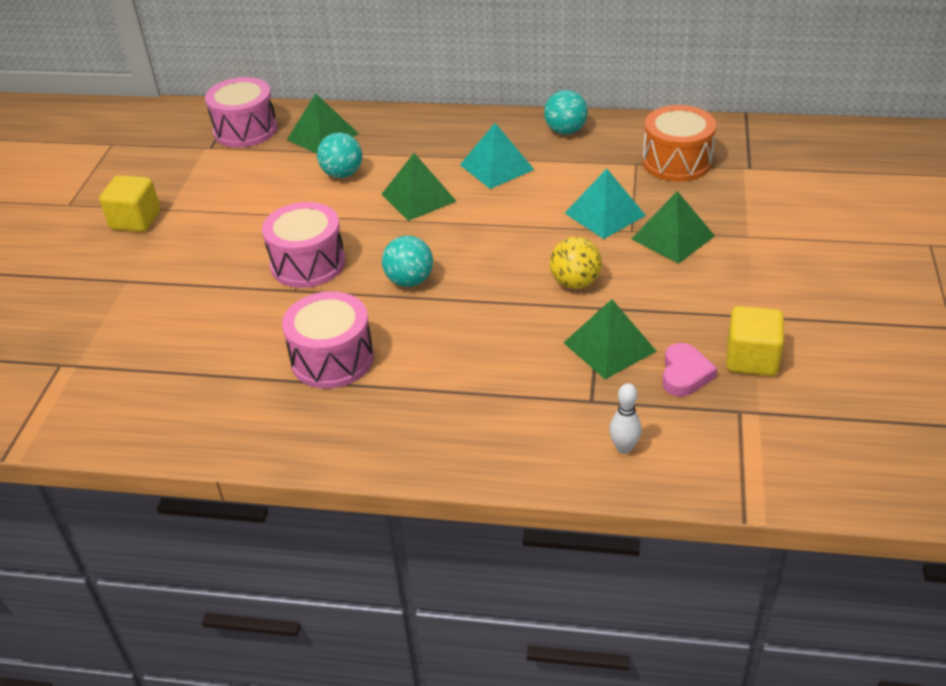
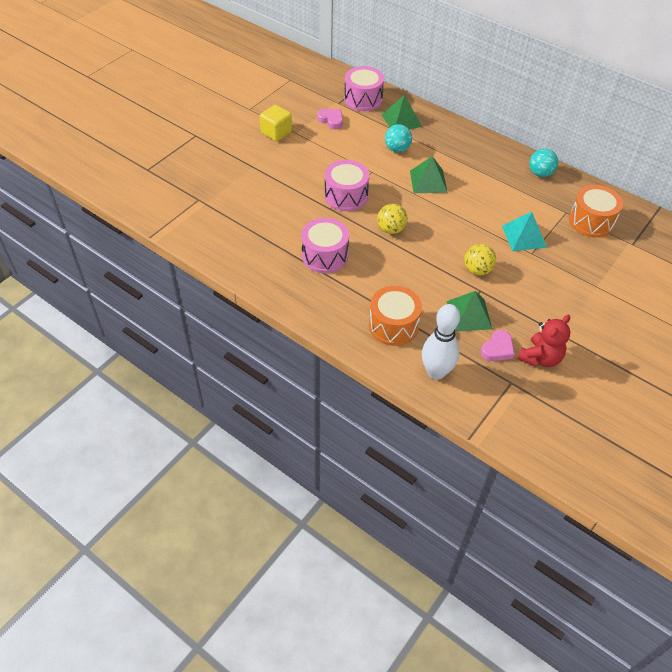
camera: 25 degrees right, 10 degrees up
(214, 173) = (331, 120): none -> pink heart
(409, 281) = (391, 229): turquoise ball -> yellow ball
(496, 167) = (484, 180): turquoise pyramid -> none
(511, 411) = (393, 325): none -> orange drum
(624, 448) = (436, 372): white bowling pin -> white bowling pin, size x2.03
(673, 237) = (552, 267): green pyramid -> none
(751, 359) = (540, 358): yellow cube -> red teddy bear

